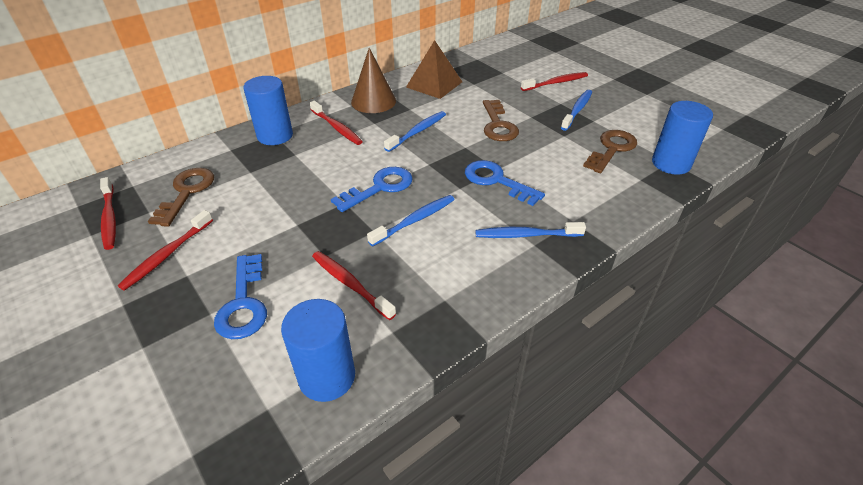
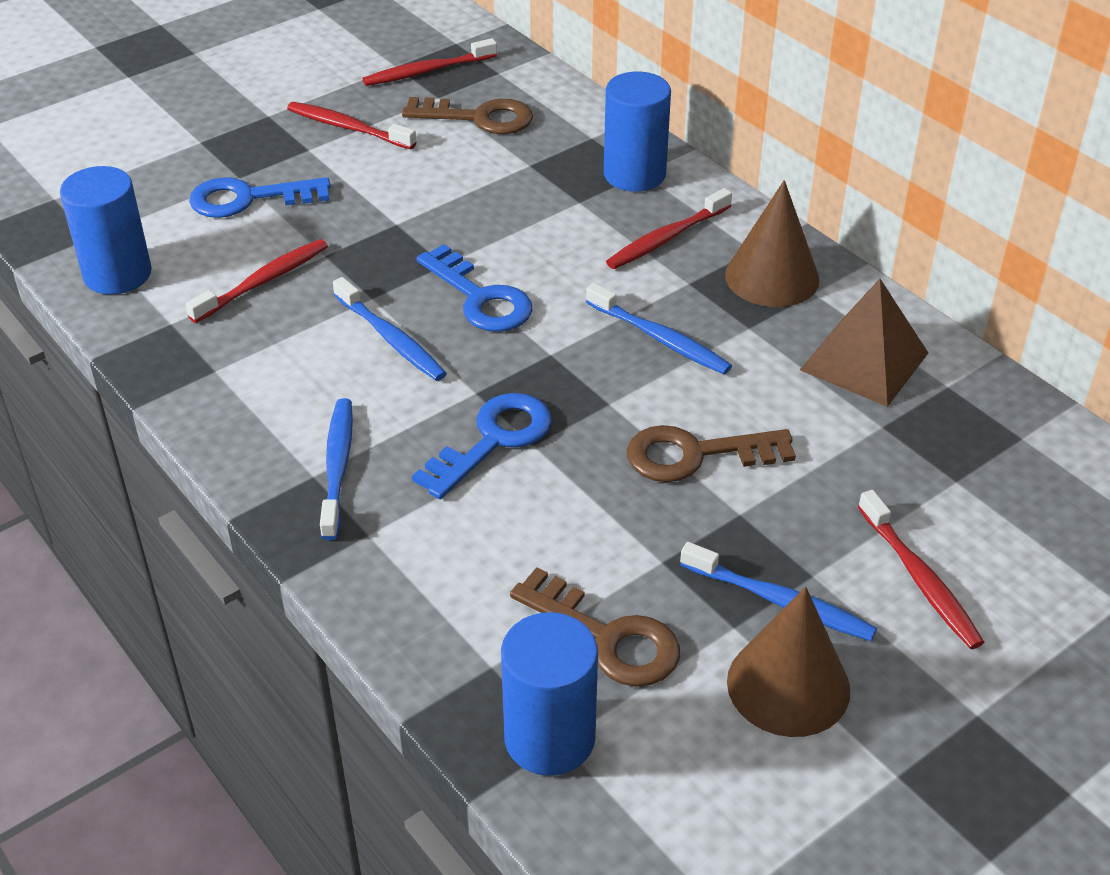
camera: 90 degrees right, 0 degrees up
(618, 111) = (788, 685): none -> brown cone

